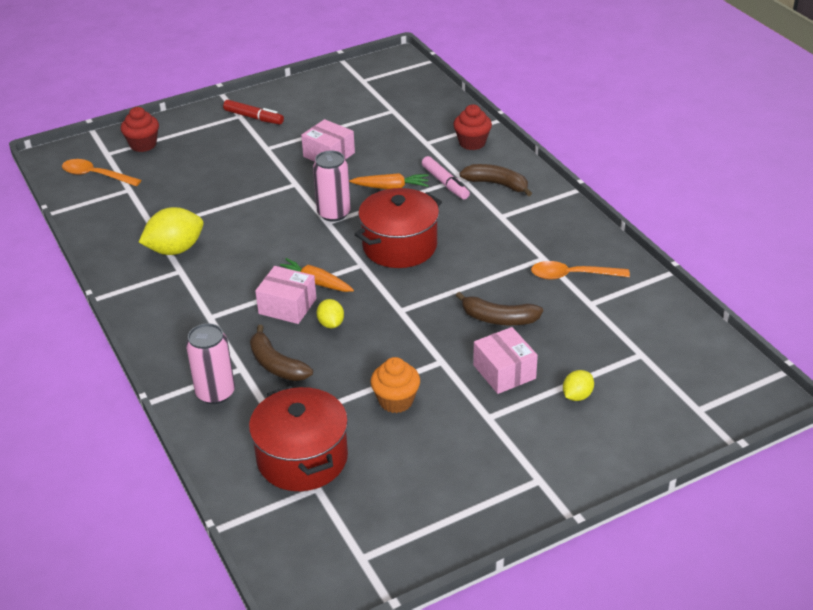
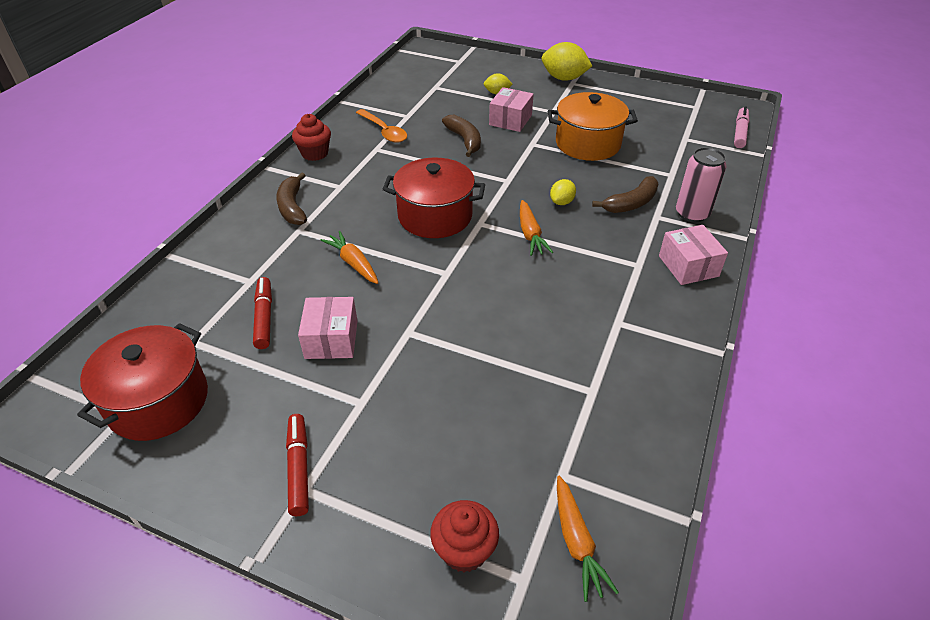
camera: 130 degrees left, 5 degrees up
(96, 175) = (577, 542): orange spoon -> orange carrot
(175, 249) = (599, 347): yellow lemon -> yellow lemon (564, 78)
(276, 364) = (631, 203): brown banana -> brown banana turned 45 degrees clockwise
(287, 306) = (573, 232): pink box -> pink box (688, 266)
(302, 458) = (677, 153): red pot -> red pot (158, 401)
(334, 213) = (430, 276): pink can -> none
(381, 138) = (264, 317): none -> red marker
(396, 401) = (587, 144): orange cupcake -> orange pot
(445, 183) = (316, 235): pink marker -> pink marker (739, 132)
(472, 143) = (227, 251): red cupcake -> red cupcake (315, 153)

